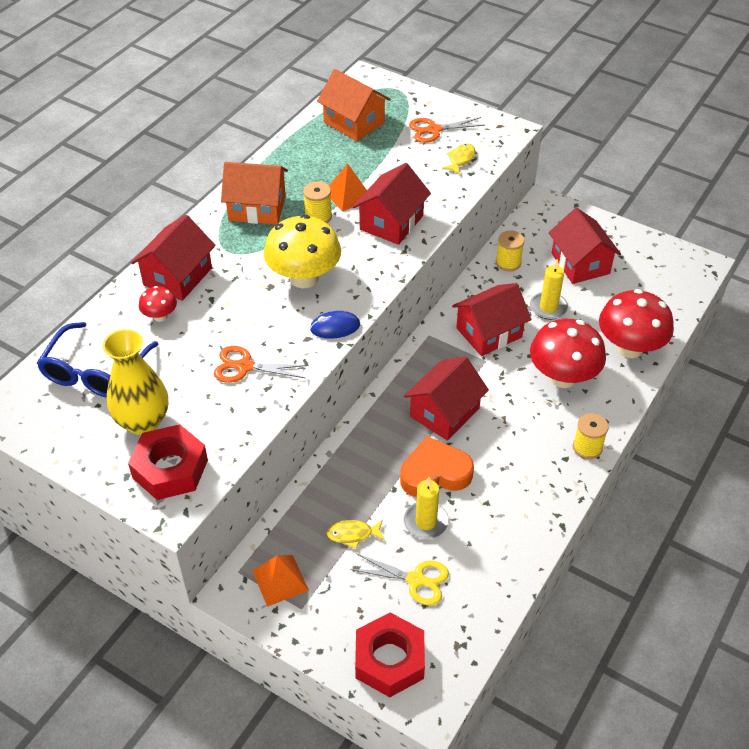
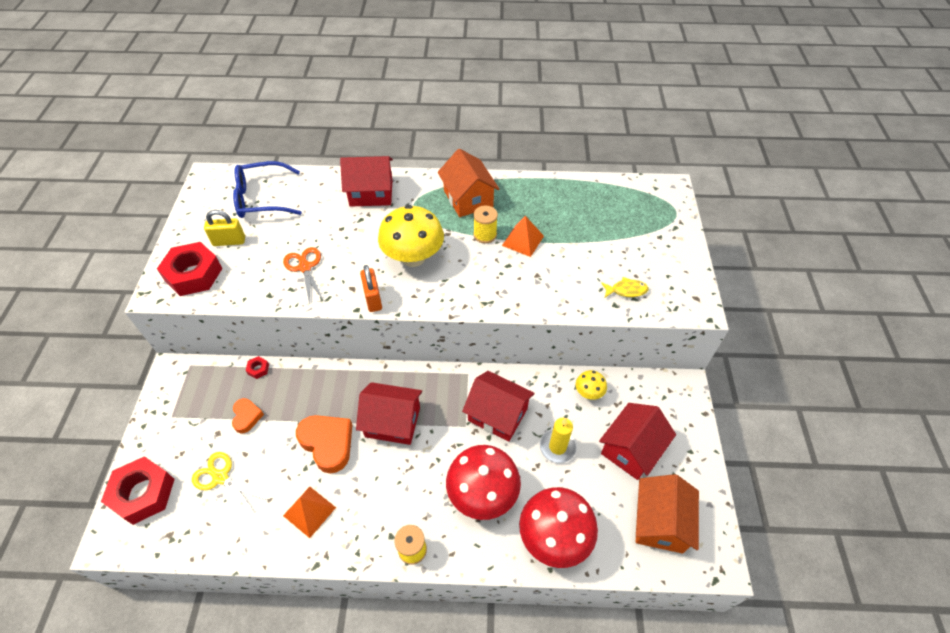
camera: 60 degrees right, 5 degrees up
(143, 422) = (229, 241): yellow vase -> yellow padlock
(160, 316) = (328, 203): red mushroom -> none
(280, 580) = (190, 392): orange pyramid -> orange pyramid (309, 511)
(294, 505) = (258, 369): none -> red nut
(335, 327) = (373, 299): blue mouse -> orange padlock
(353, 534) = (247, 417): yellow fish -> orange heart
(354, 122) = (609, 205): orange house -> orange house (660, 522)
(391, 222) = (512, 280): red house -> none
(416, 580) = (220, 477): yellow scissors -> yellow scissors turned 135 degrees clockwise
(426, 522) = (277, 459): yellow candle -> none
(434, 130) = (647, 257): orange scissors -> none
(508, 263) = (589, 392): yellow spool -> yellow mushroom

